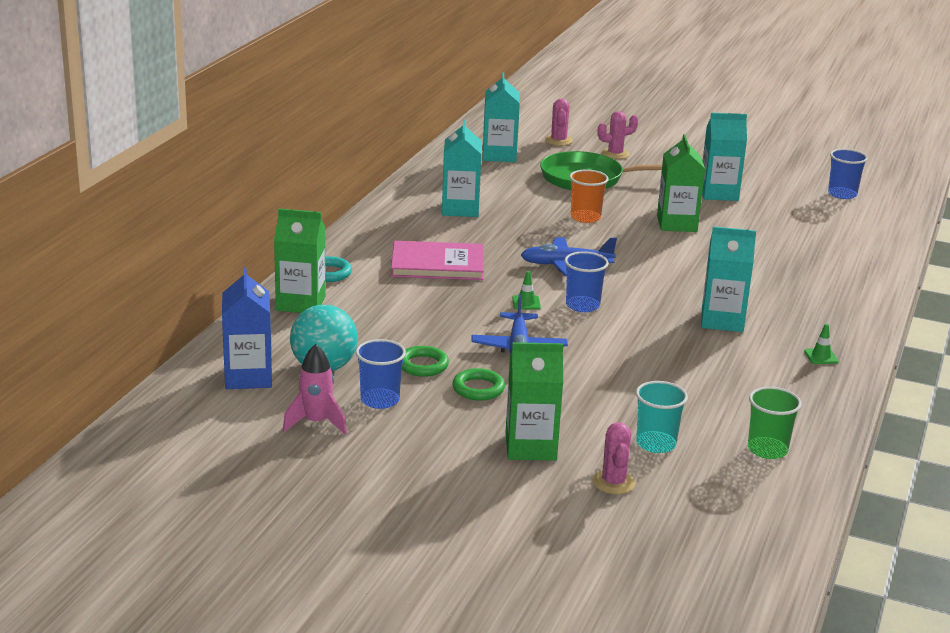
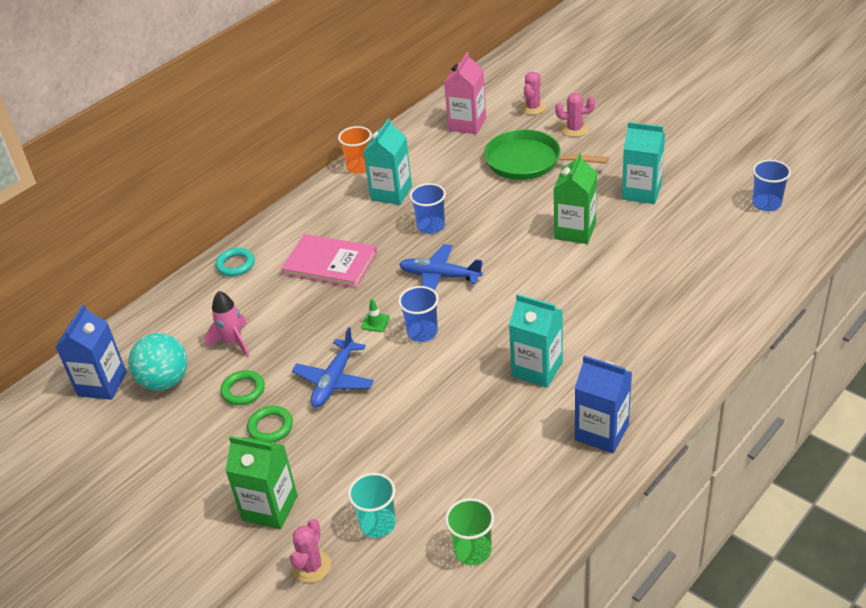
camera: 25 degrees right, 15 degrees up
(300, 303) = (192, 299): green carton -> none
(316, 423) = (120, 448): pink rocket -> pink rocket (233, 342)
(380, 400) = (184, 428): blue cup -> blue cup (431, 226)
(499, 155) = (467, 124): turquoise carton -> pink carton
(585, 217) = (495, 214): orange cup -> orange cup (359, 167)
(821, 356) = (601, 432): green traffic cone -> blue carton

